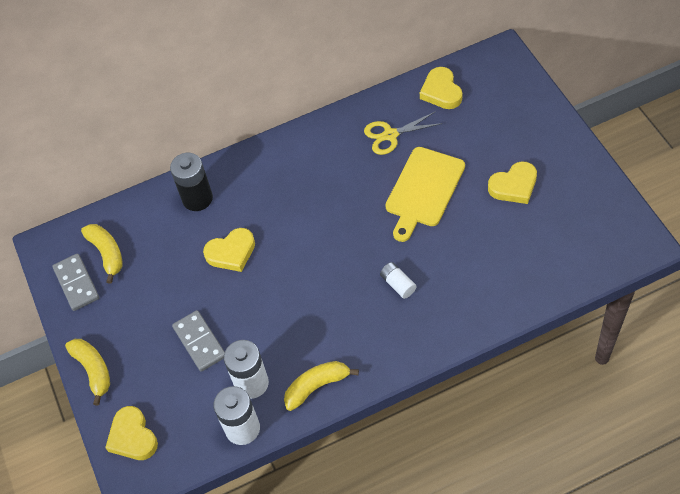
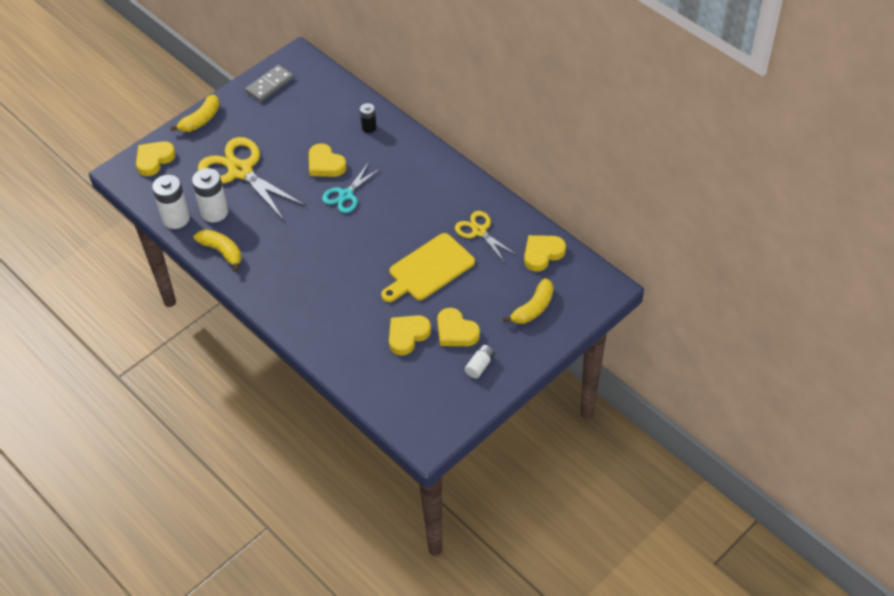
camera: 65 degrees right, 5 degrees down
(107, 253) = (301, 93): yellow banana -> yellow banana (533, 308)
(197, 198) = (369, 127): black battery -> black battery, size x0.56
(199, 342) = (240, 171): grey domino -> yellow scissors
(287, 242) = (346, 195): none -> turquoise scissors
(398, 284) = (328, 277): white battery -> white battery (479, 365)
(423, 190) = (428, 269): yellow cutting board -> yellow cutting board turned 45 degrees counterclockwise
(505, 229) = (407, 335): none -> yellow heart

